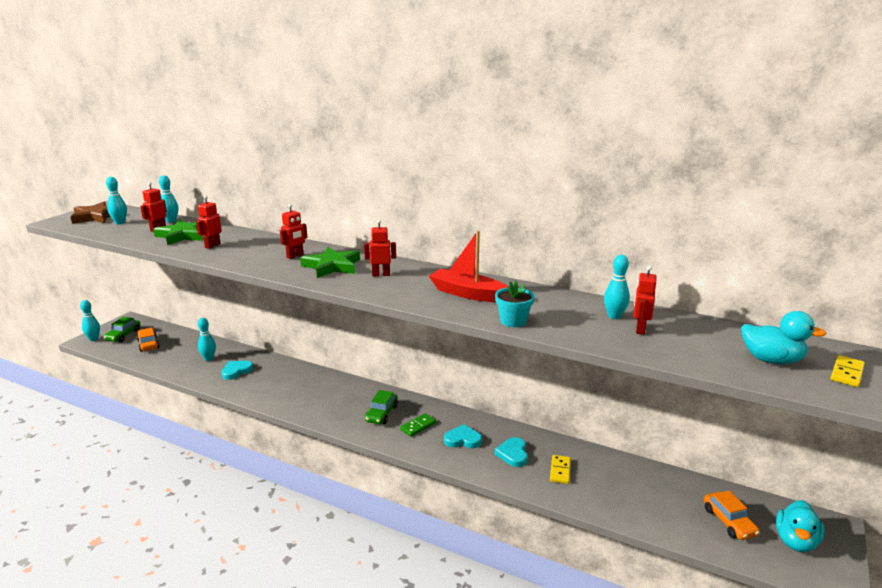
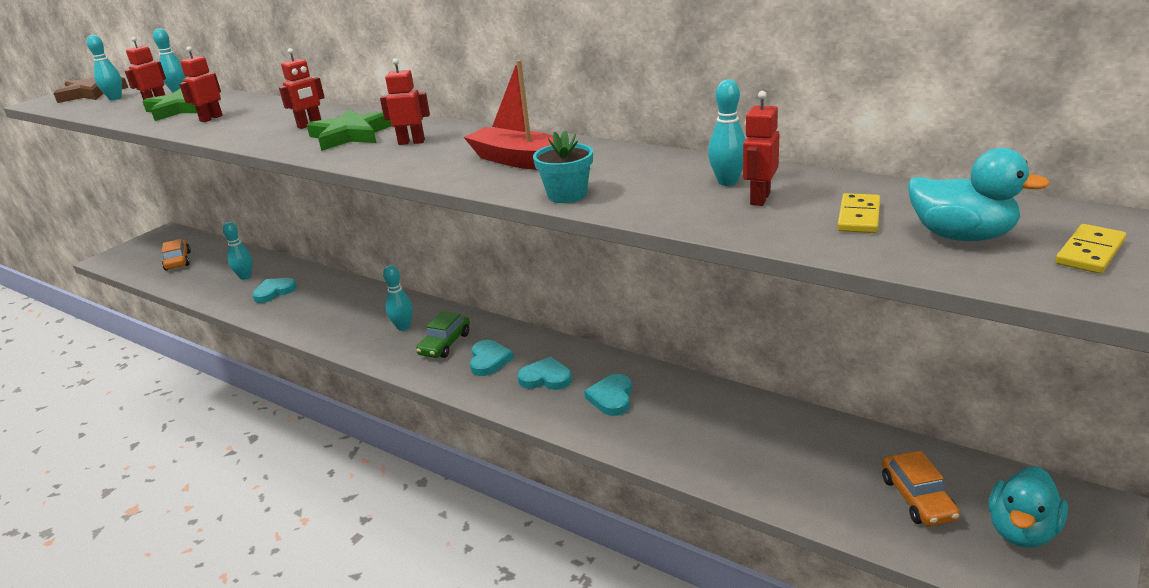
camera: 10 degrees right, 5 degrees up
(93, 339) = (115, 257): turquoise bowling pin -> turquoise bowling pin (403, 327)
(123, 335) = (152, 251): green car -> none
(418, 426) = (489, 360): green domino -> turquoise heart
(560, 471) = (674, 421): yellow domino -> yellow domino (859, 217)

